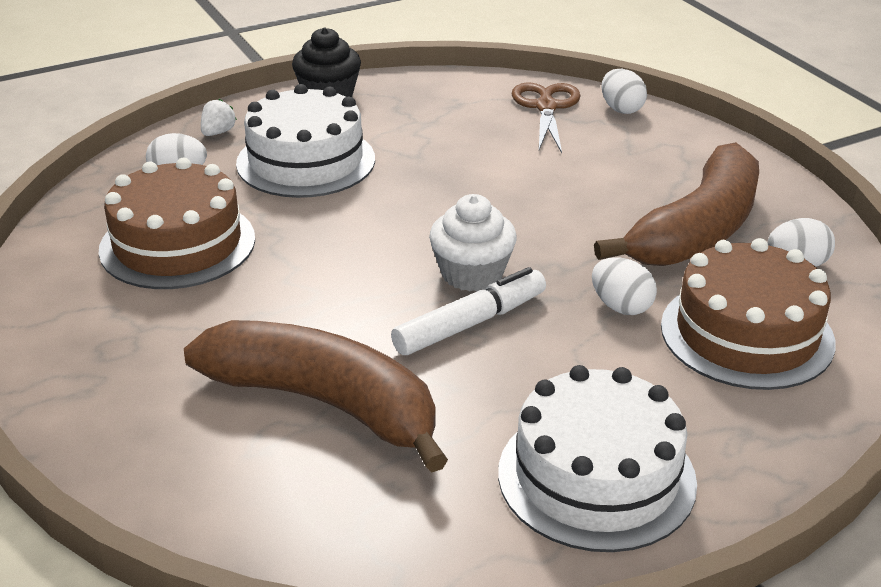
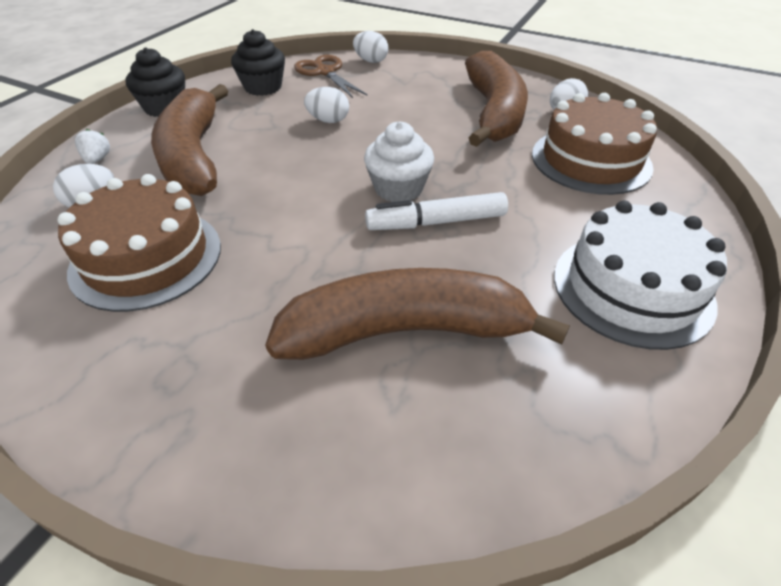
camera: 35 degrees left, 10 degrees up
(306, 161) = (194, 156): white cake -> brown banana
(453, 104) = (263, 87): none -> black cupcake
(470, 323) = (436, 222): white marker -> white marker turned 120 degrees counterclockwise
(621, 307) = (509, 172): white egg -> white egg (328, 120)

